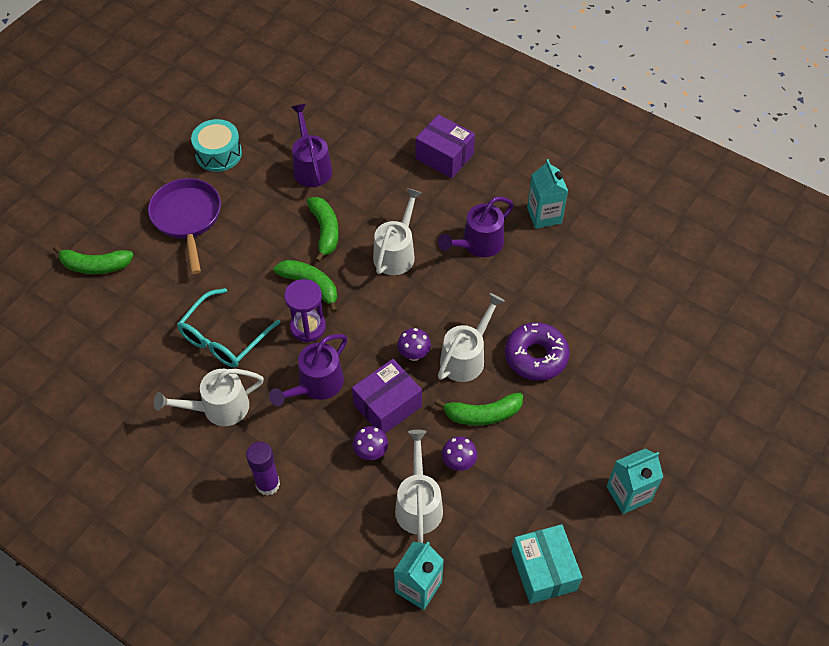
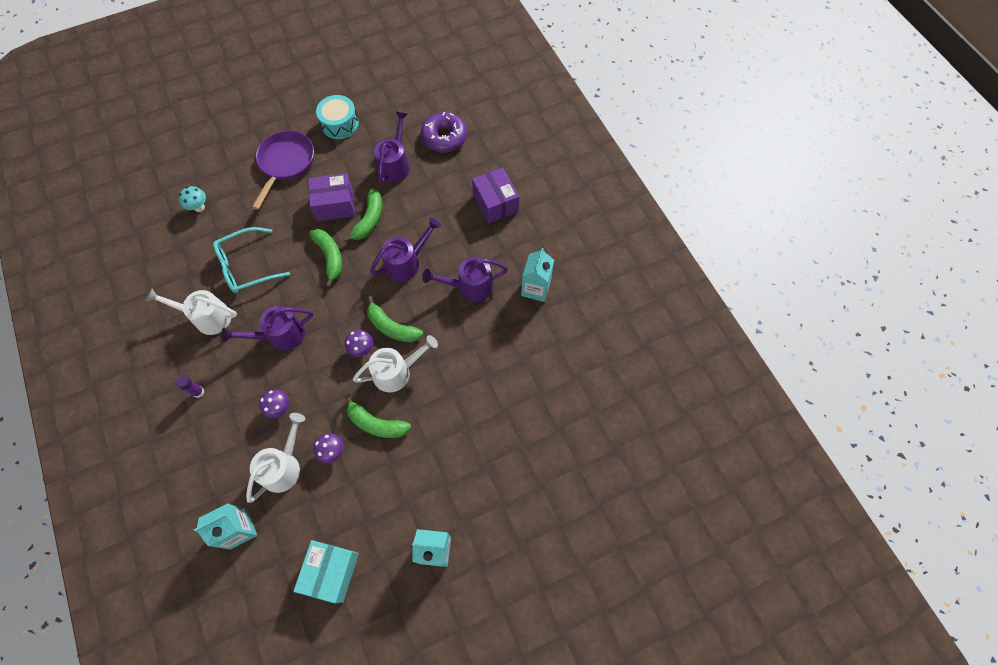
camera: 30 degrees right, 10 degrees up
(95, 266) = (204, 169): green banana -> green banana (392, 327)
(120, 306) = (199, 207): none -> turquoise mushroom
(268, 484) = (198, 392): purple glue stick -> purple glue stick, size x0.61
(308, 327) = (306, 288): purple hourglass -> none
(387, 405) = (316, 378): purple box -> purple box (335, 205)
(396, 252) = (407, 262): white watering can -> purple watering can
(536, 356) = (447, 399): purple donut -> purple donut (444, 137)

